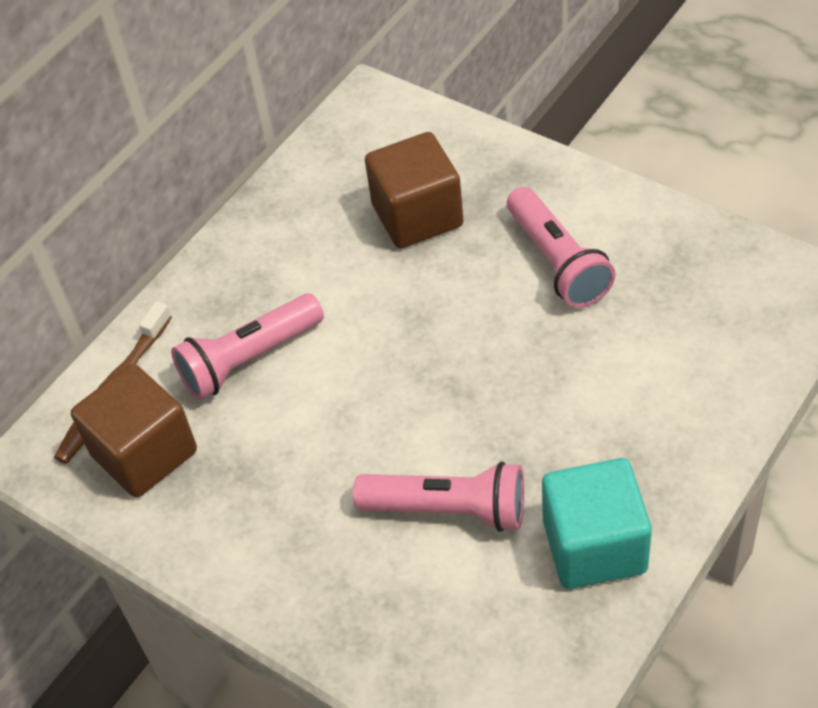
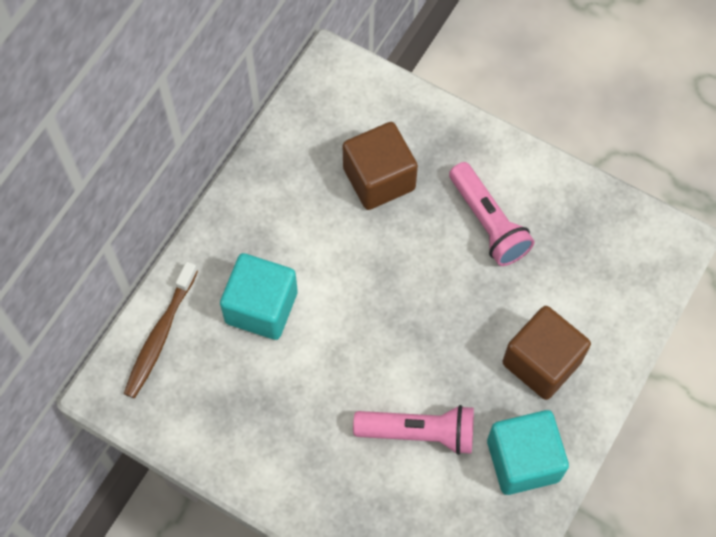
camera: 10 degrees left, 15 degrees up
(144, 453) = (191, 388): brown cube -> brown cube (541, 362)
(249, 359) = (261, 307): pink flashlight -> turquoise cube

